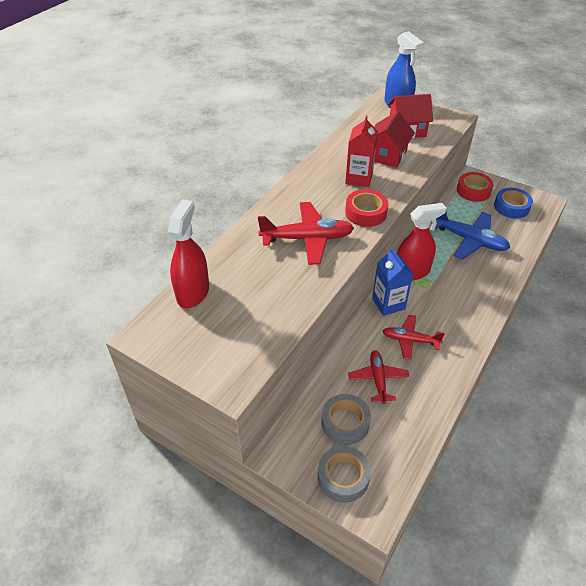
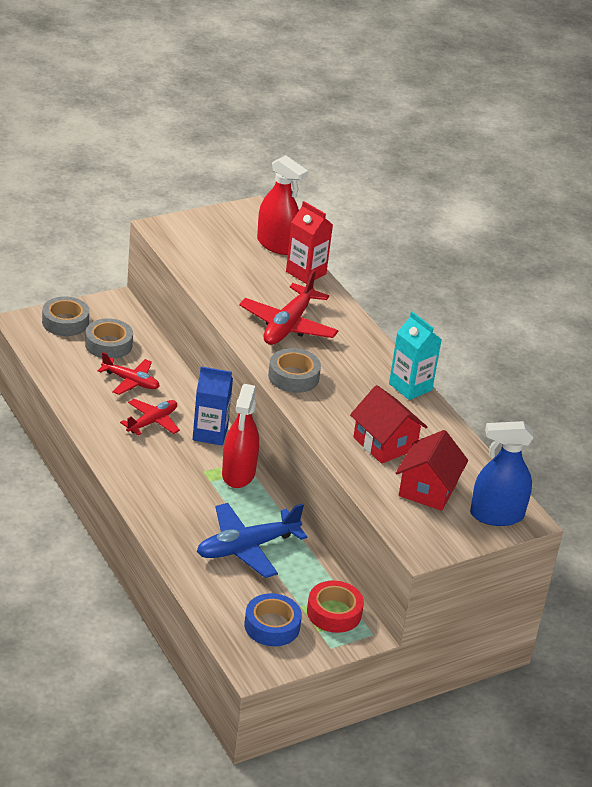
camera: 115 degrees right, 10 degrees down
(317, 164) = (410, 387): none -> turquoise carton
(359, 178) = (356, 401): red carton -> red carton (306, 273)
(366, 213) = (293, 377): red tape -> grey tape

